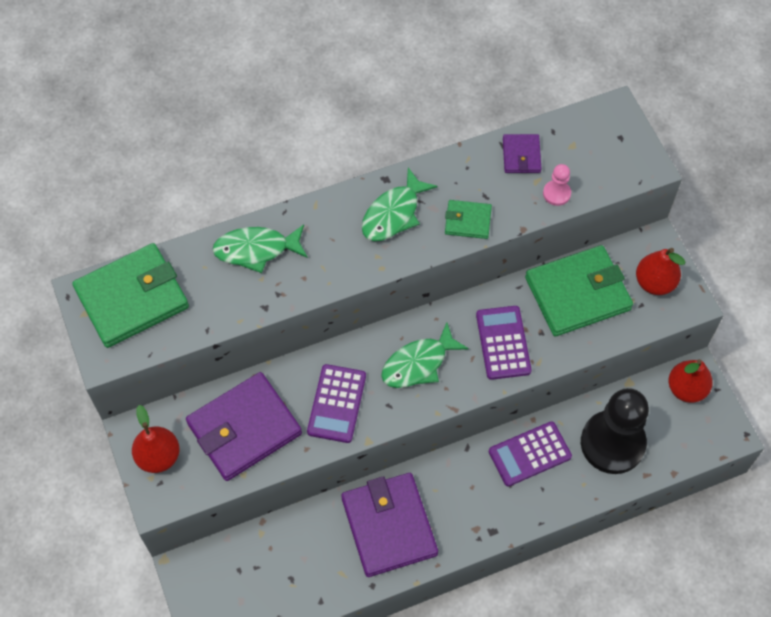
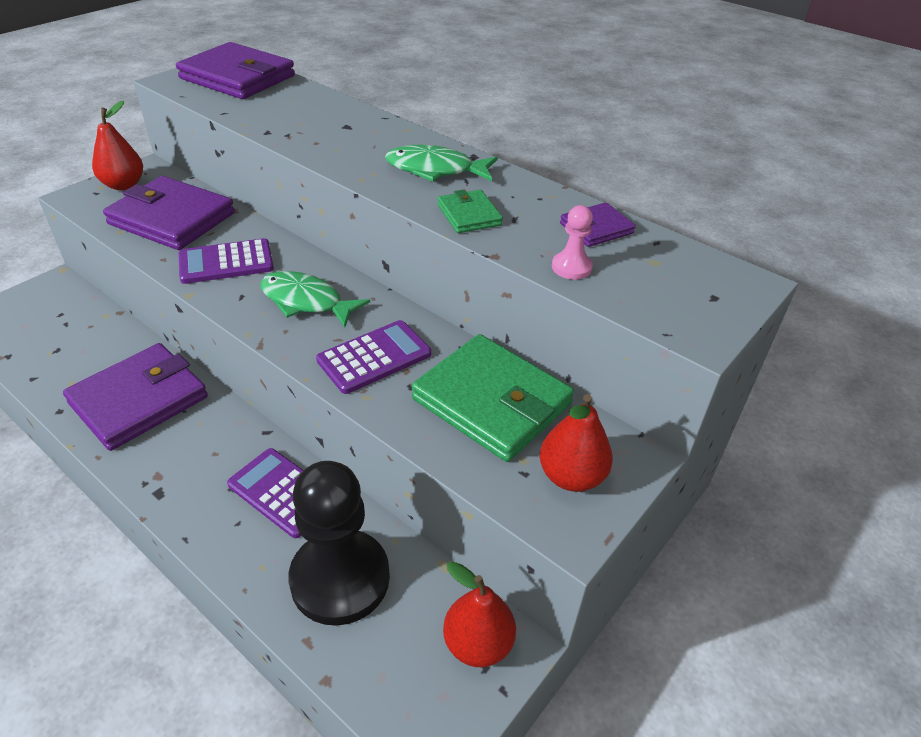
camera: 60 degrees right, 20 degrees down
(132, 298) = (237, 77): green wallet -> purple wallet
(256, 250) = (330, 114): green fish -> none

